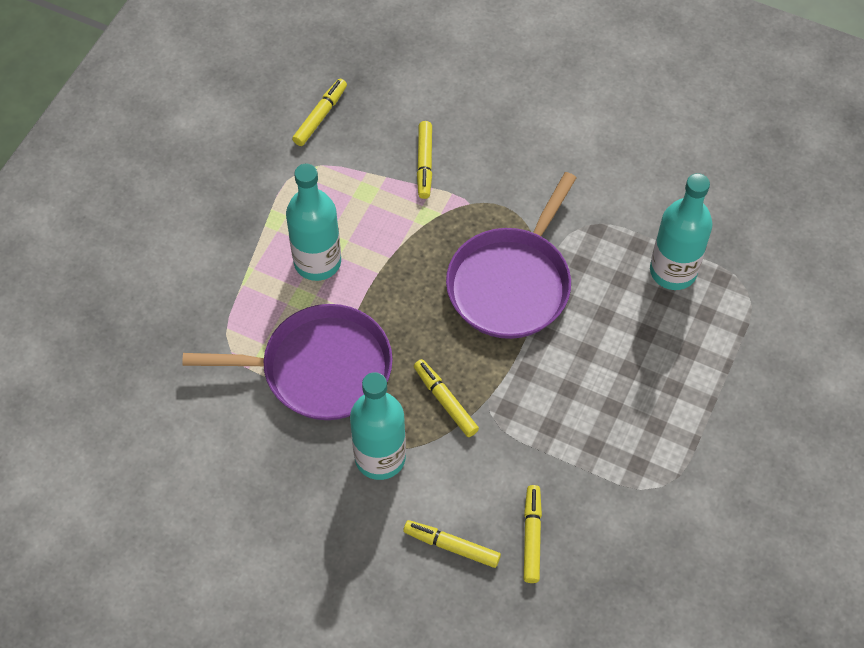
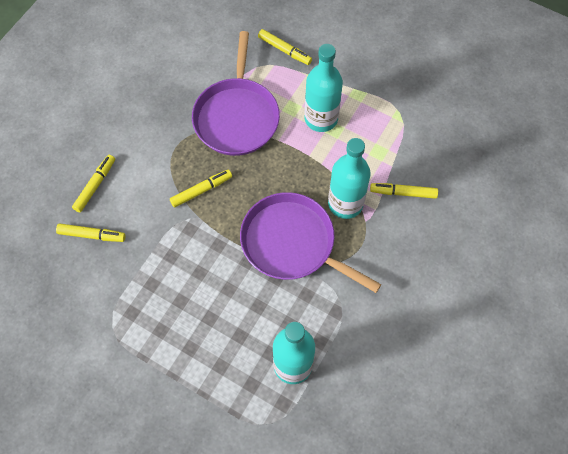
camera: 95 degrees right, 5 degrees up
(320, 116) = (448, 126): yellow marker -> yellow marker (284, 50)
(380, 457) = (166, 148): turquoise bottle -> turquoise bottle (345, 203)

